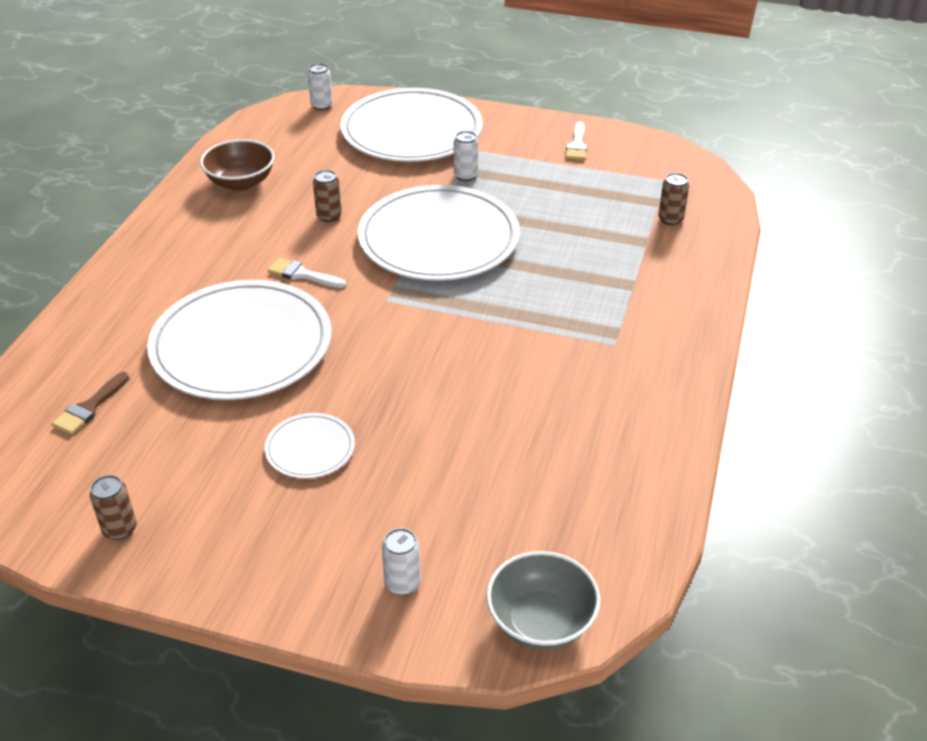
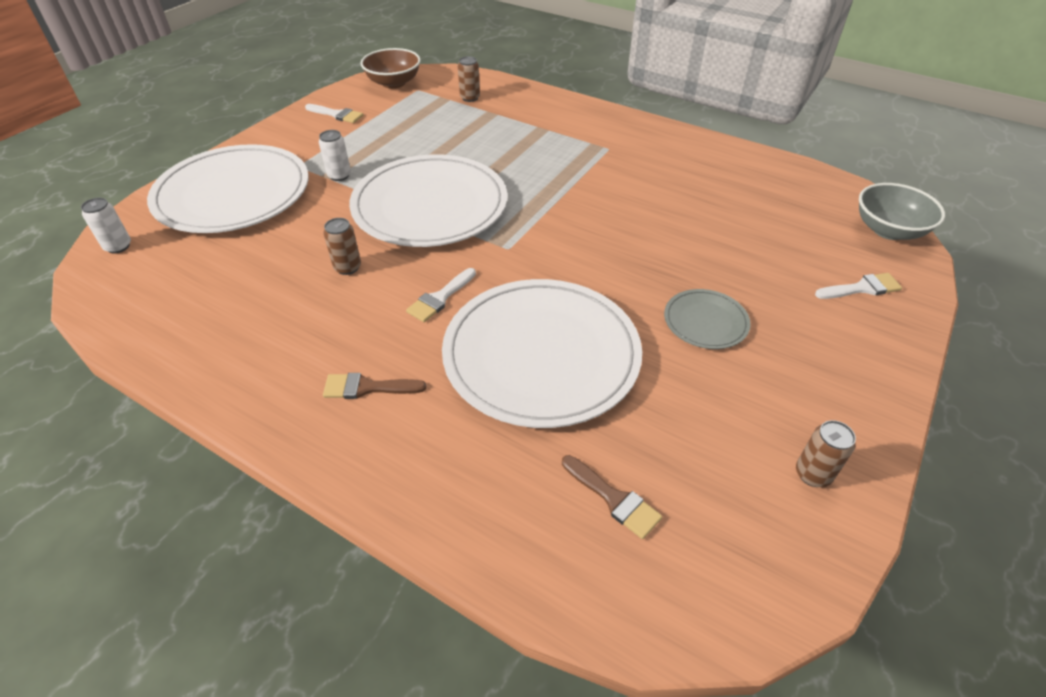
camera: 75 degrees left, 5 degrees up
(189, 262) = (367, 387): none -> brown brush
(241, 182) = (228, 328): brown bowl -> brown bowl (393, 83)
(310, 448) = (705, 321): white plate -> grey plate
(402, 583) = (862, 288): white can -> white brush

